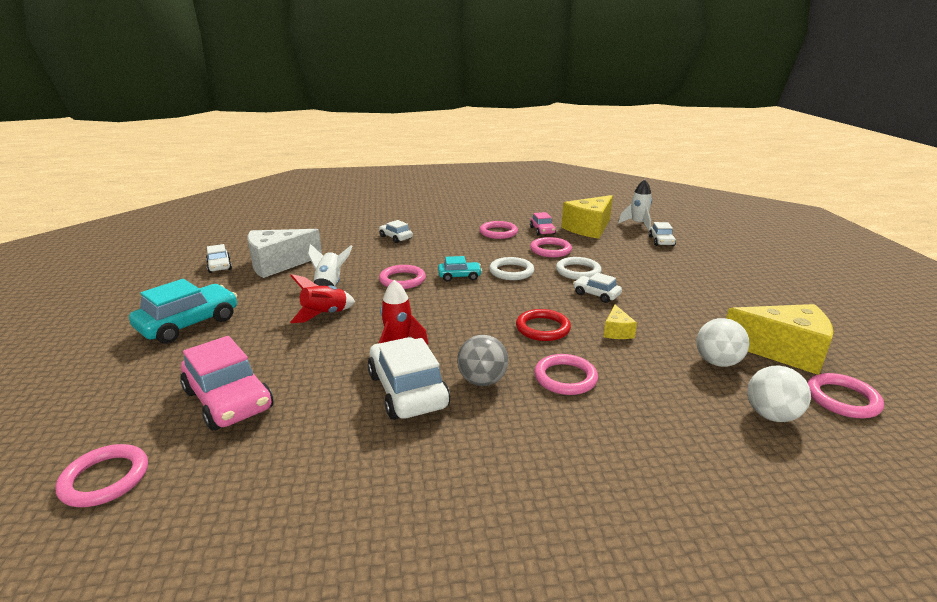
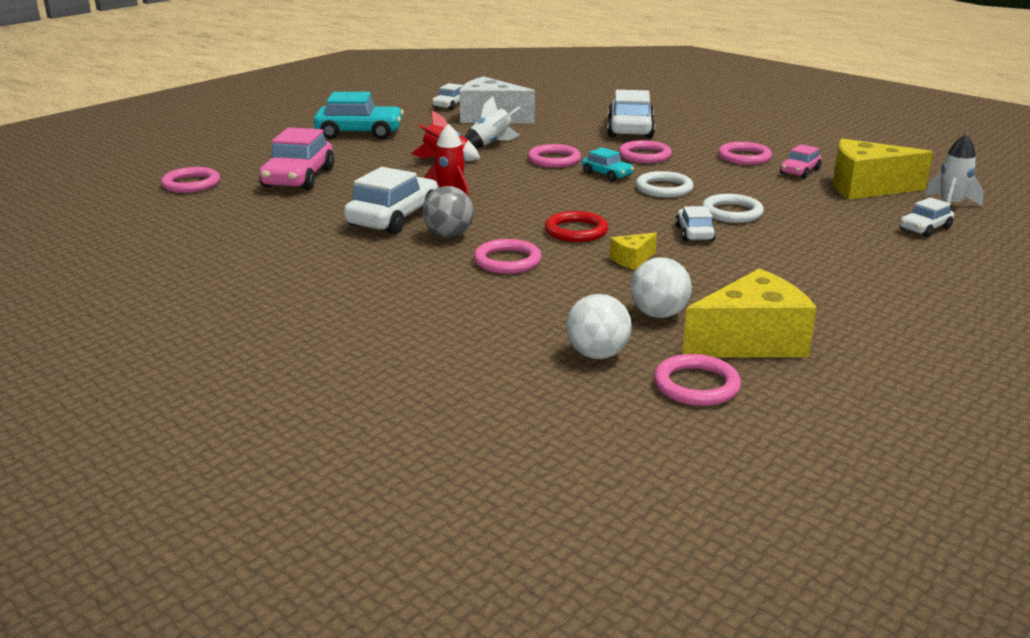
camera: 50 degrees right, 0 degrees up
(396, 237) = (630, 129): white car -> white car, size x1.85
(550, 250) = (756, 188): pink ring -> pink ring (644, 156)
(783, 351) = (751, 342): yellow cheese -> yellow cheese turned 90 degrees counterclockwise

